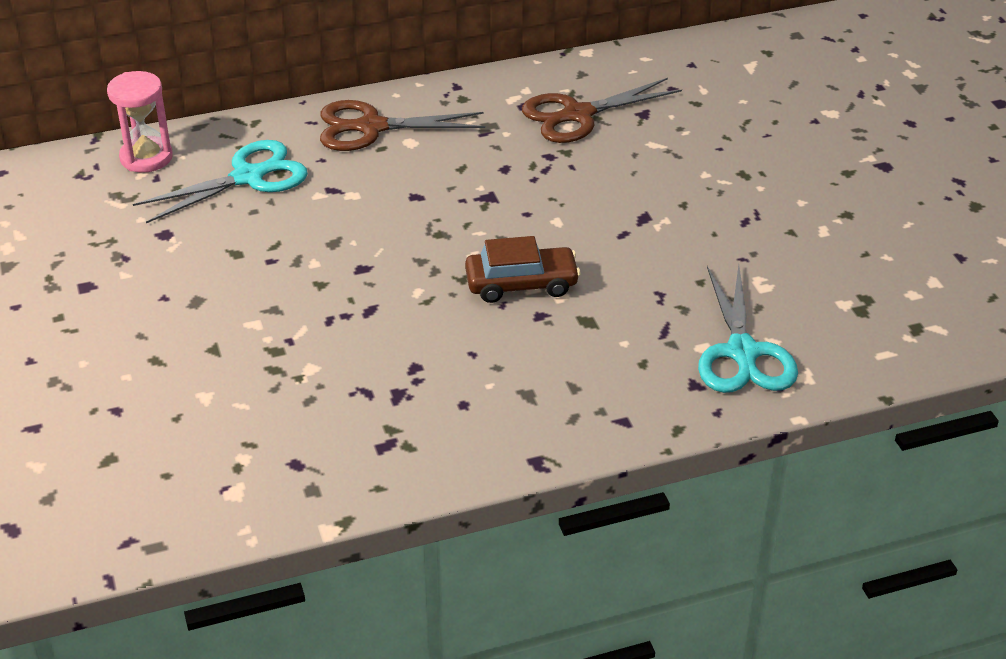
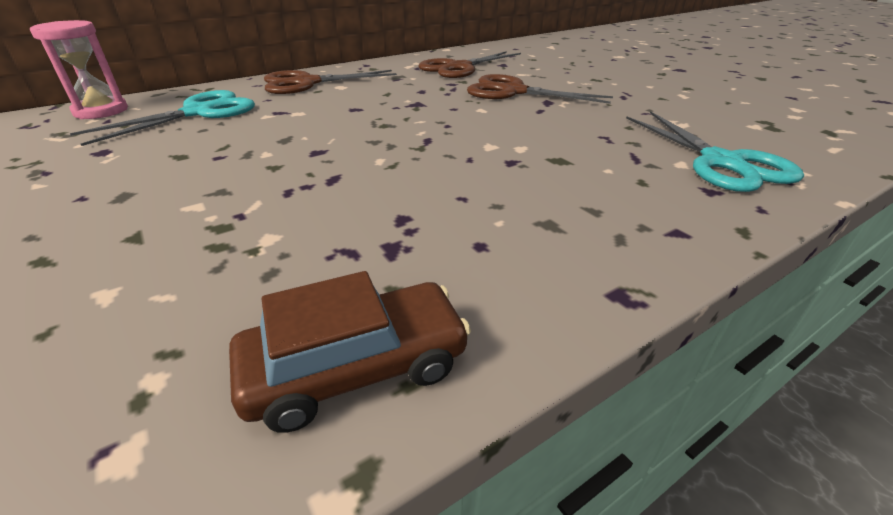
camera: 15 degrees left, 5 degrees down
(521, 284) = (478, 144): brown car -> brown car (356, 367)
(615, 189) = (513, 92): none -> brown scissors

